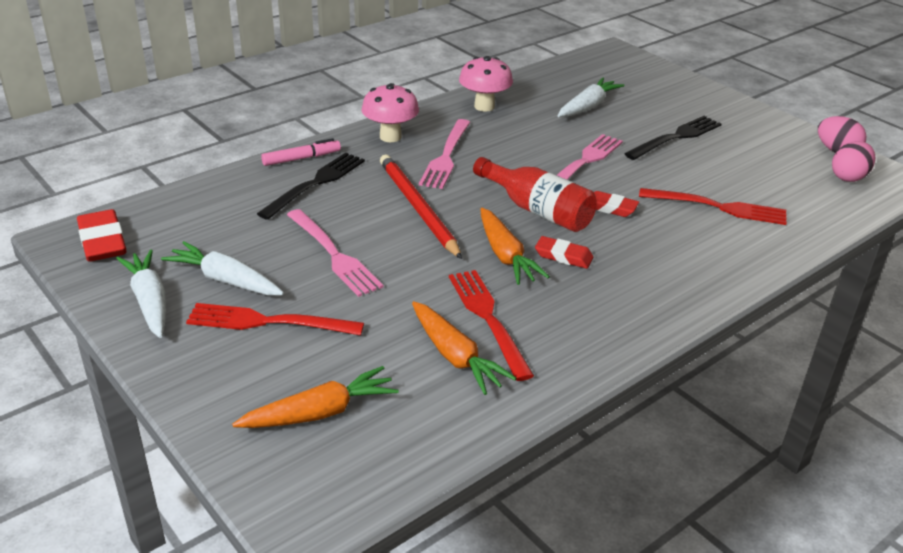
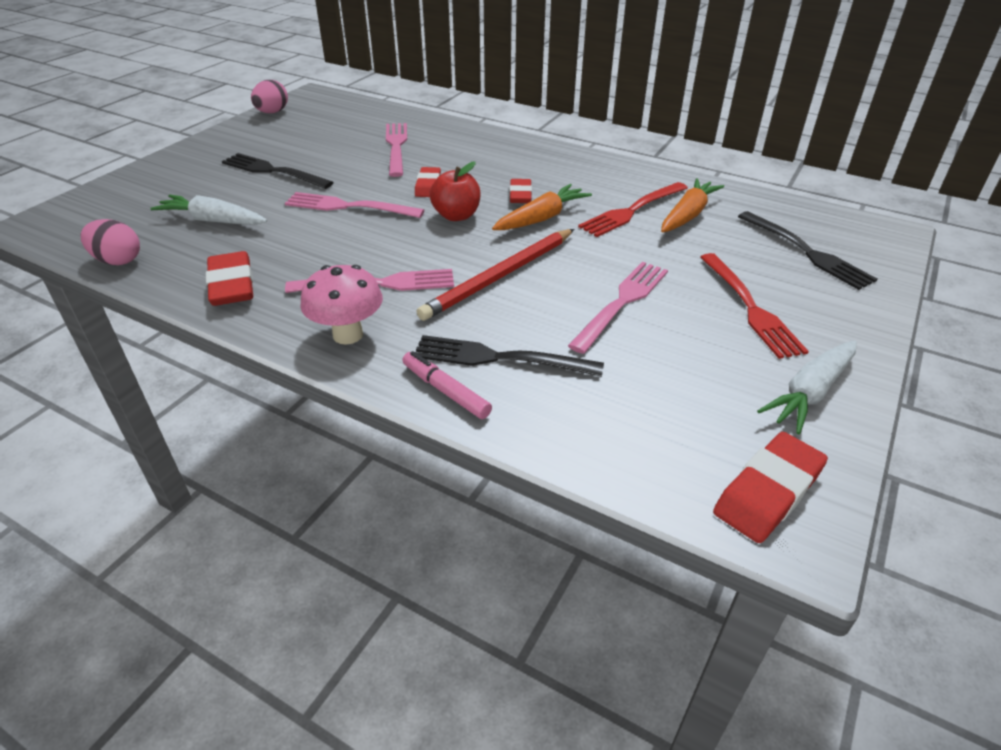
camera: 110 degrees left, 5 degrees up
(225, 280) = (726, 355): white carrot -> none
(320, 413) = (807, 252): orange carrot -> black fork
(484, 106) = (232, 285): pink mushroom -> red eraser
(537, 210) = (456, 216): red bottle -> red apple
(719, 207) = (396, 146): red fork -> pink fork
(848, 177) = (317, 108): pink egg -> pink egg (118, 260)

